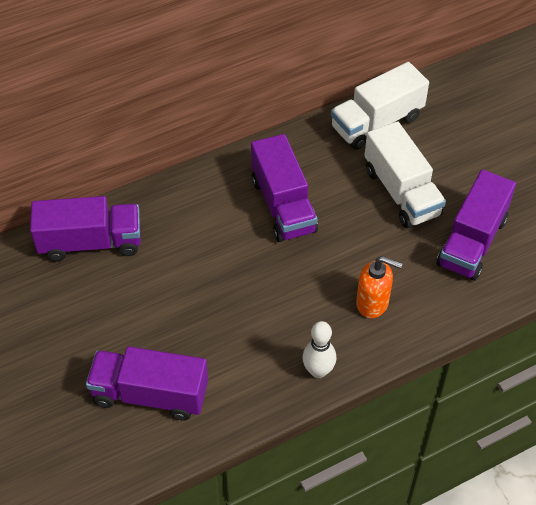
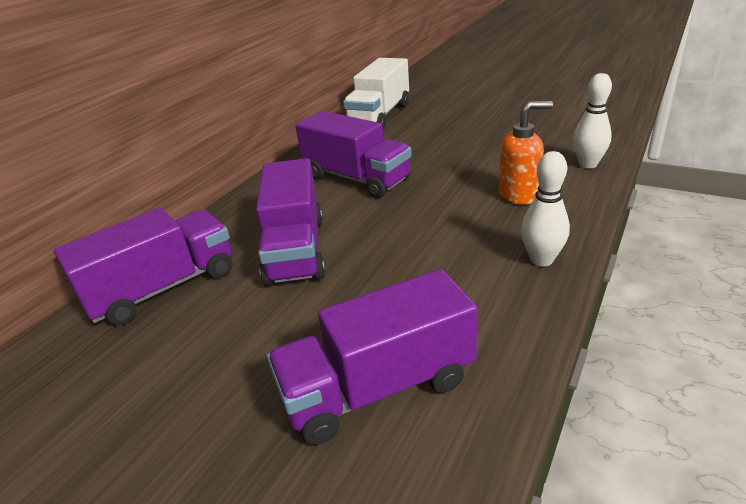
camera: 30 degrees left, 20 degrees down
(401, 192) = (447, 135): white truck -> none
(459, 305) = (588, 164): none -> white bowling pin
(472, 242) = (539, 134): purple truck -> purple truck (296, 249)

